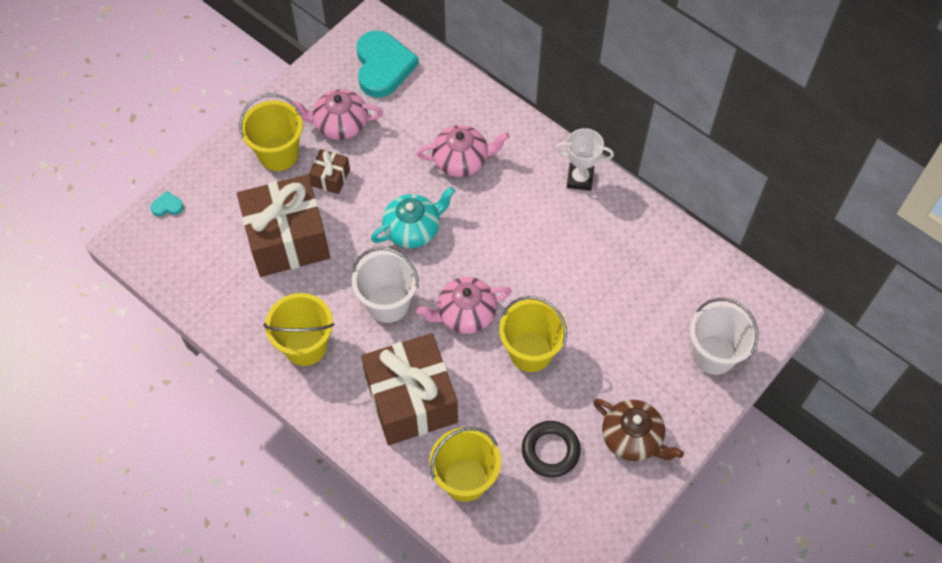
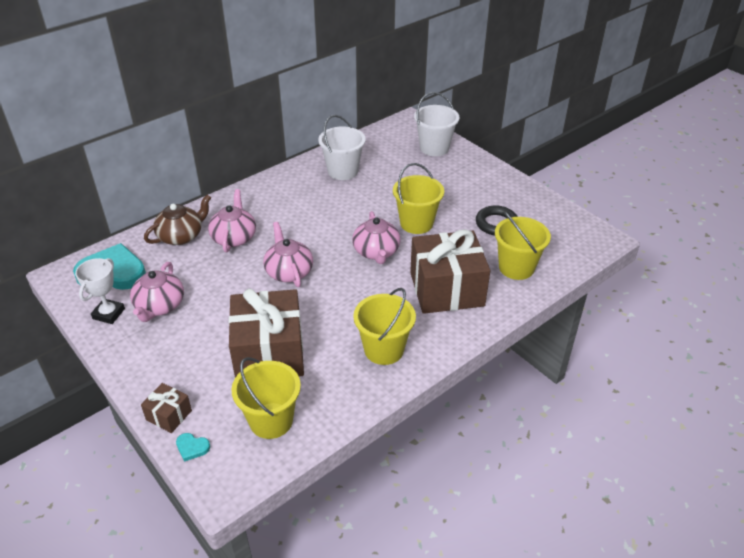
camera: 80 degrees left, 20 degrees down
(167, 206) = (192, 447): turquoise heart -> turquoise heart turned 75 degrees counterclockwise
(278, 154) = (171, 352): yellow bucket -> yellow bucket (271, 420)
(330, 178) = (215, 317): brown gift -> brown gift (169, 415)
(388, 303) = (355, 293): white bucket -> white bucket (343, 171)
(413, 229) = (289, 271): turquoise teapot -> pink teapot
(580, 179) = (278, 182): white trophy -> white trophy (109, 314)
(633, 438) = (490, 187): brown teapot -> brown teapot (181, 236)

